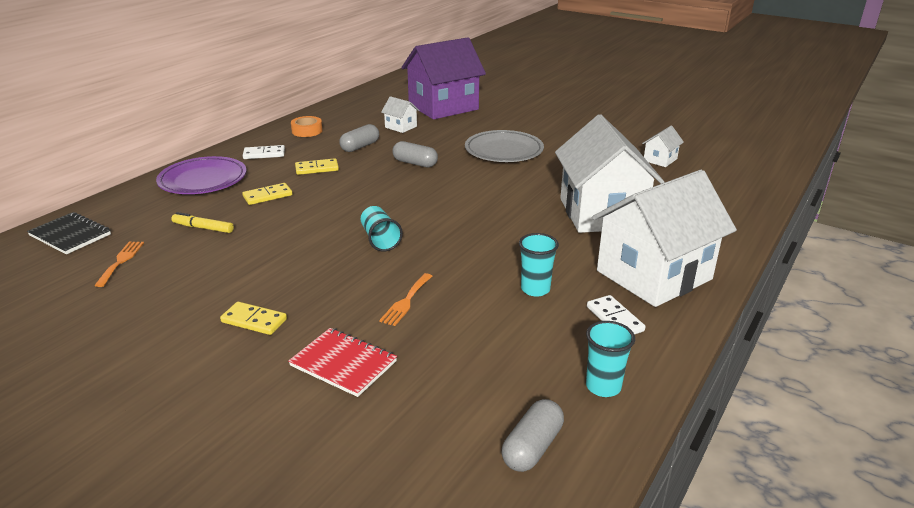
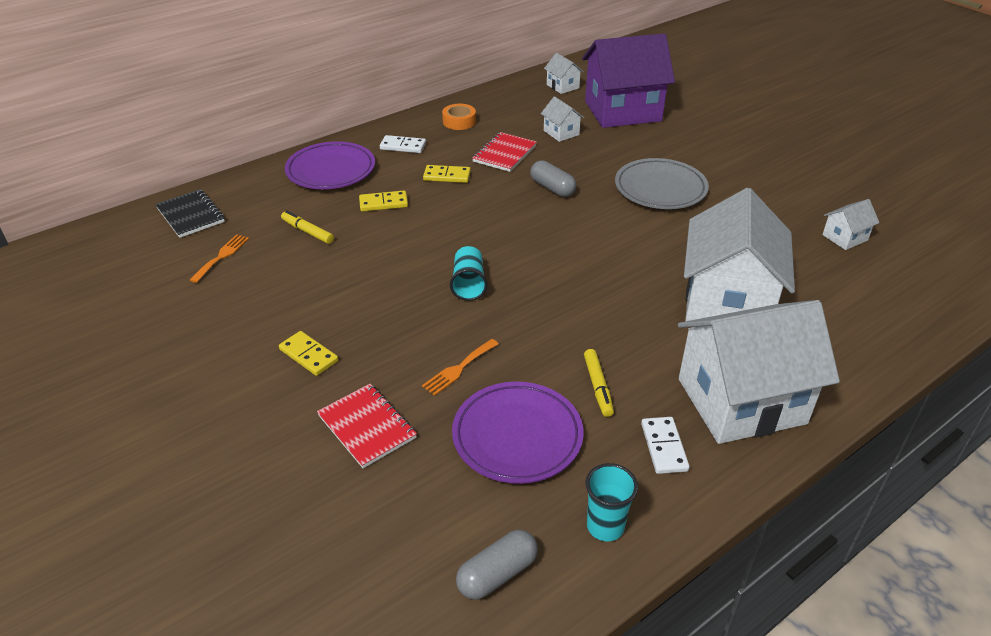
camera: 20 degrees right, 10 degrees up
(360, 147) = (504, 154): grey capsule -> red notebook
(384, 98) = (562, 86): none -> white house
(488, 339) = (517, 436): none -> purple plate
(535, 289) = (598, 387): turquoise cup -> yellow marker

